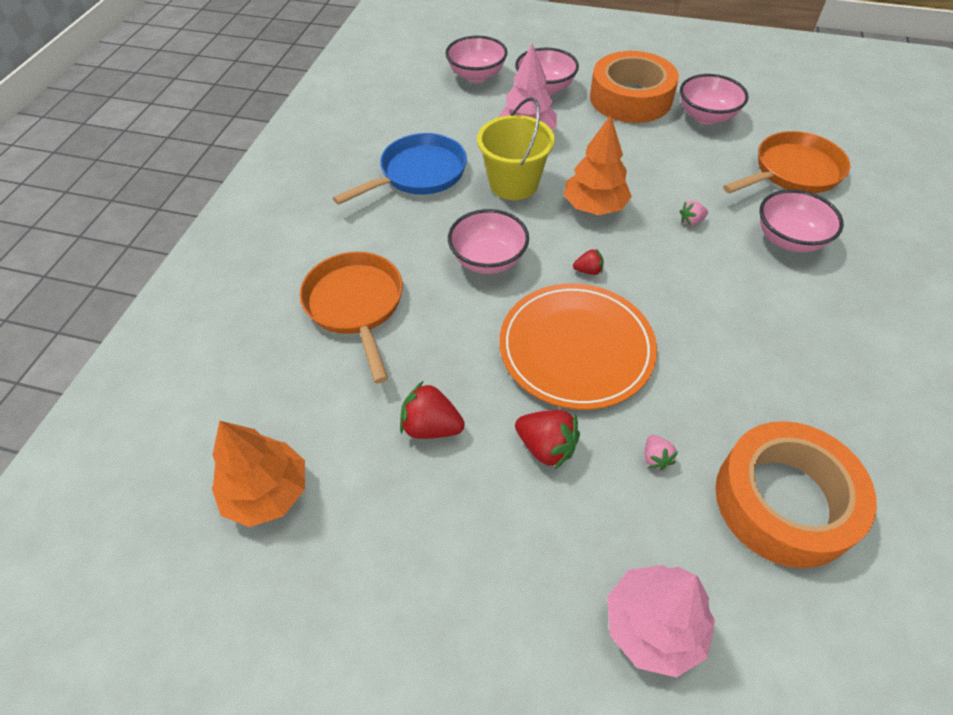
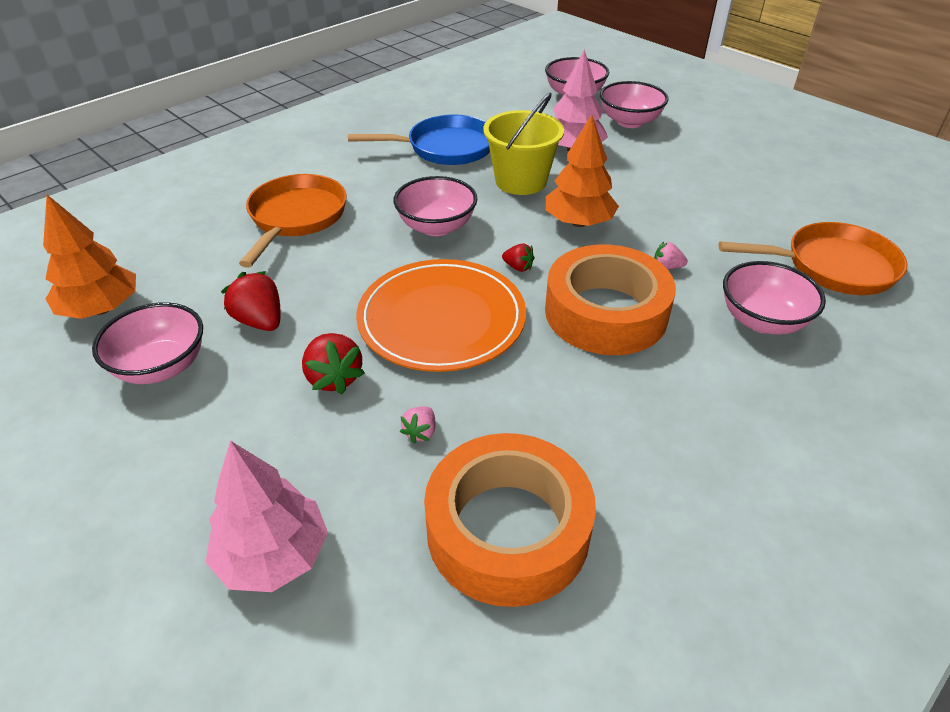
camera: 30 degrees right, 10 degrees down
(630, 98) = (710, 153): orange tape -> orange tape (606, 312)
(706, 116) = (779, 191): pink bowl -> pink bowl (161, 366)

